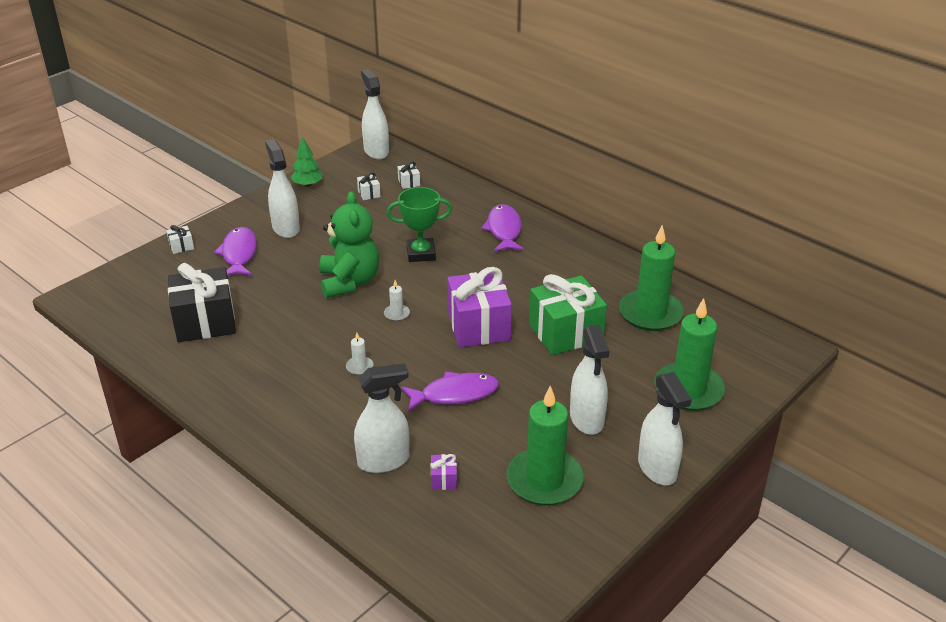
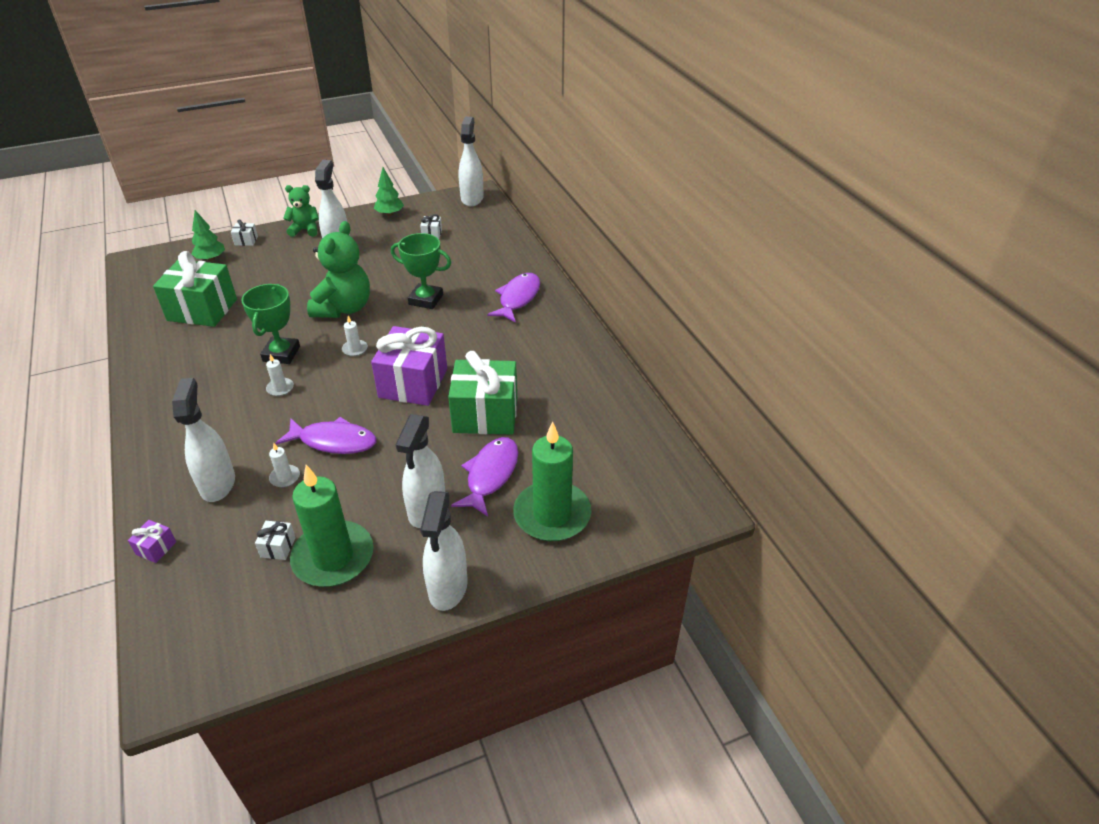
camera: 25 degrees right, 5 degrees up
(161, 273) = (211, 259): none -> green tree
(205, 322) = (202, 310): black gift -> green gift
(235, 221) = (305, 230): none -> green teddy bear
(239, 254) = (282, 259): purple fish -> purple fish (490, 475)
(329, 338) = (281, 354): none -> green trophy
(384, 461) = (218, 483): white spray bottle -> white spray bottle turned 105 degrees counterclockwise
(409, 182) = (474, 233): white gift -> white gift (278, 547)
(440, 436) = (285, 477): none -> white candle
(444, 479) = (249, 521): purple gift -> purple gift (156, 548)
(650, 313) = (584, 421): green candle -> none

